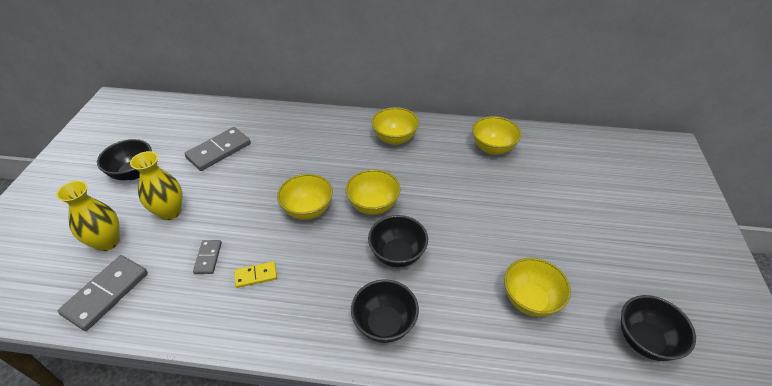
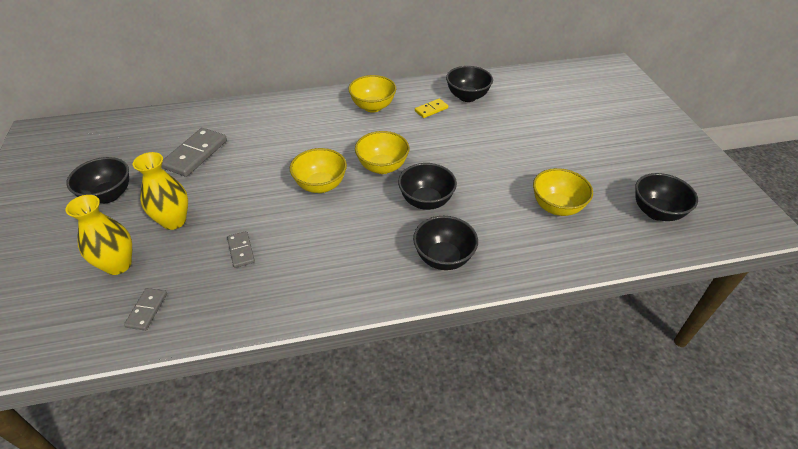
camera: 20 degrees left, 0 degrees up
(106, 293) = (147, 310): grey domino -> grey domino, size x0.54
(256, 275) = (300, 252): yellow domino -> yellow domino (431, 109)
(492, 148) = (467, 97): yellow bowl -> black bowl

